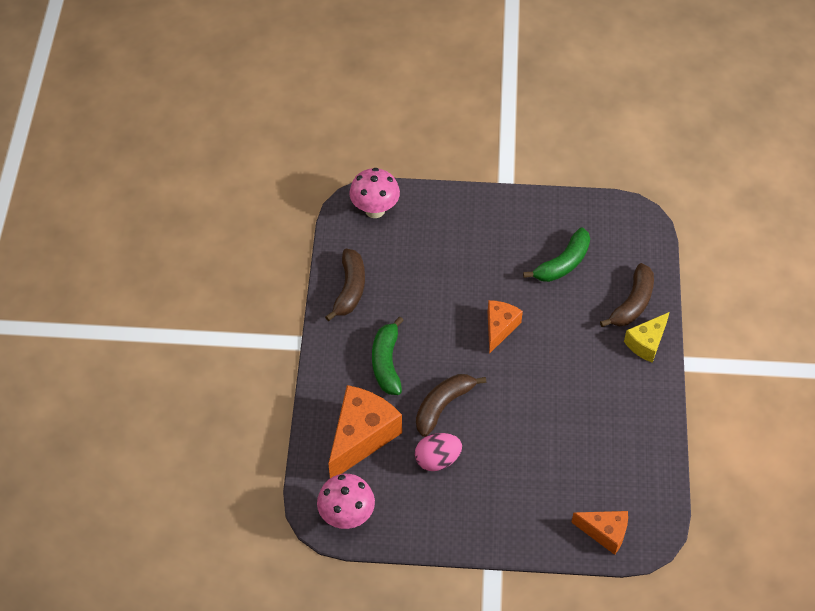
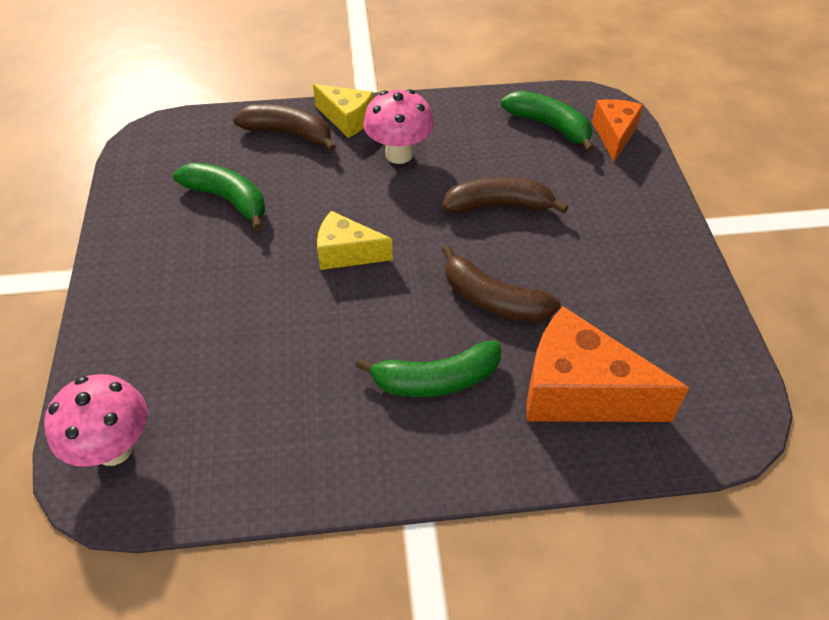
camera: 100 degrees left, 5 degrees down
(347, 516) = (719, 389): pink mushroom -> pink mushroom (399, 154)
(350, 289) = (296, 459): brown banana -> brown banana (499, 206)
(437, 460) = (582, 295): pink egg -> none
(499, 328) = (346, 253): orange cheese -> yellow cheese
(623, 486) = (549, 126): none -> green banana

